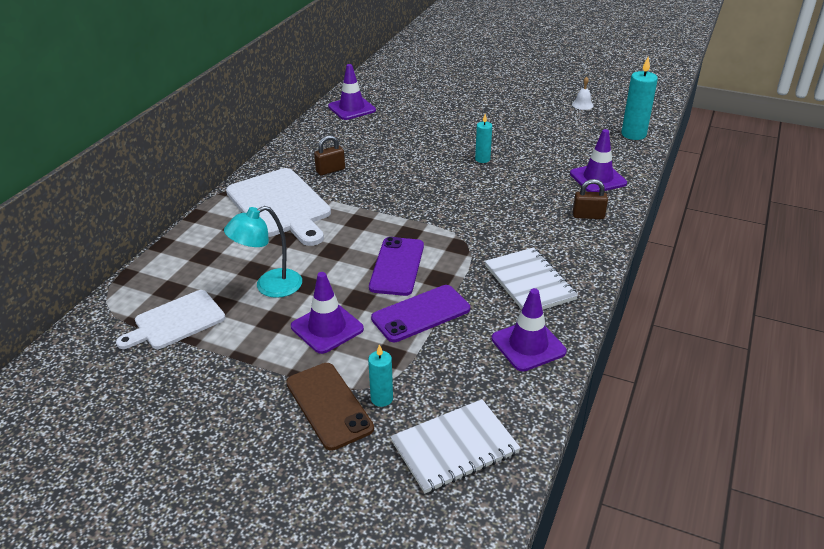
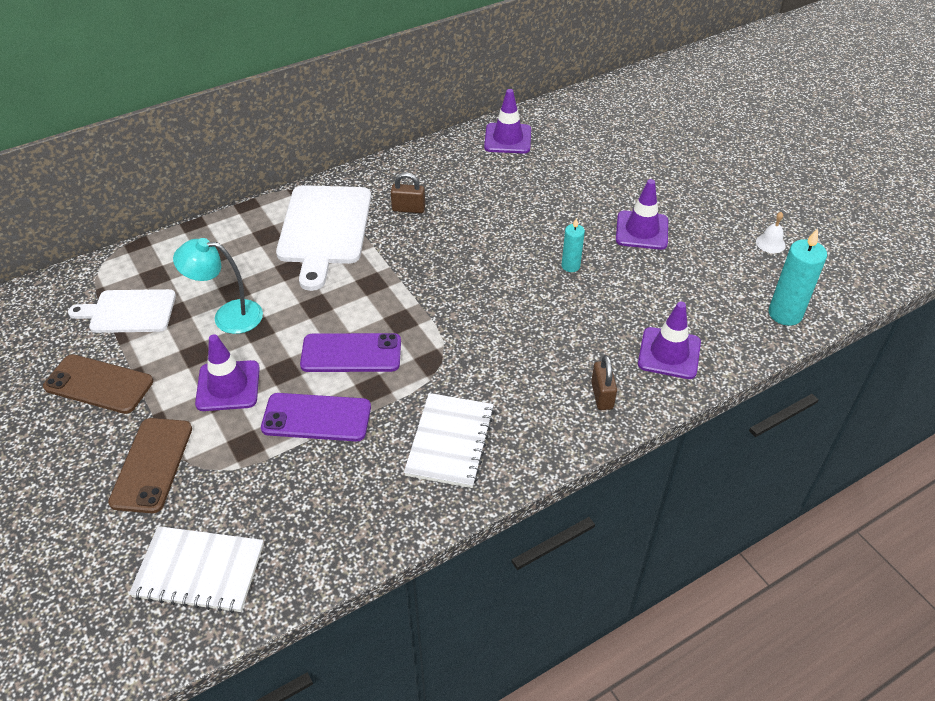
camera: 35 degrees right, 10 degrees up
(211, 379) = (99, 384): none -> brown phone
(381, 398) = (196, 485): turquoise candle -> none
(397, 266) = (351, 353): purple phone -> purple phone turned 45 degrees clockwise
(528, 345) = (371, 510): purple traffic cone -> purple traffic cone (642, 230)
(588, 216) = (602, 395): brown padlock -> brown padlock turned 45 degrees clockwise

